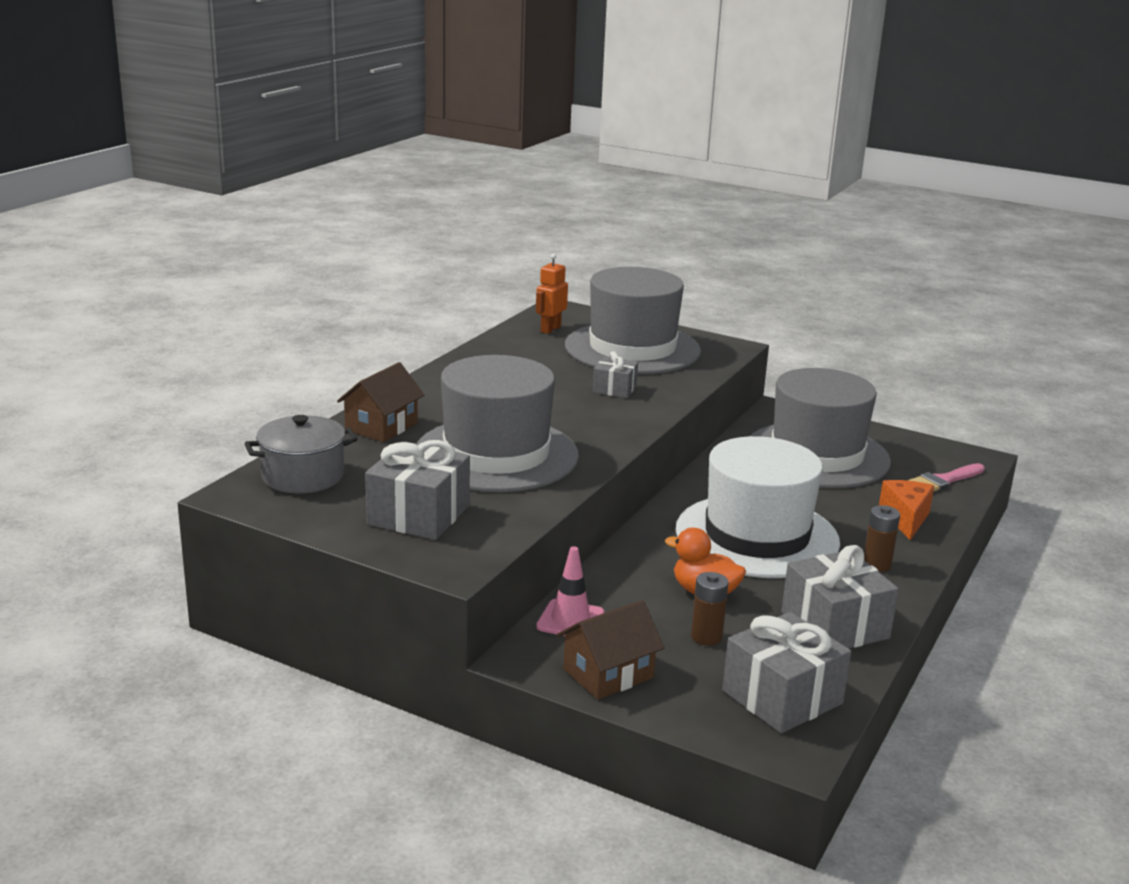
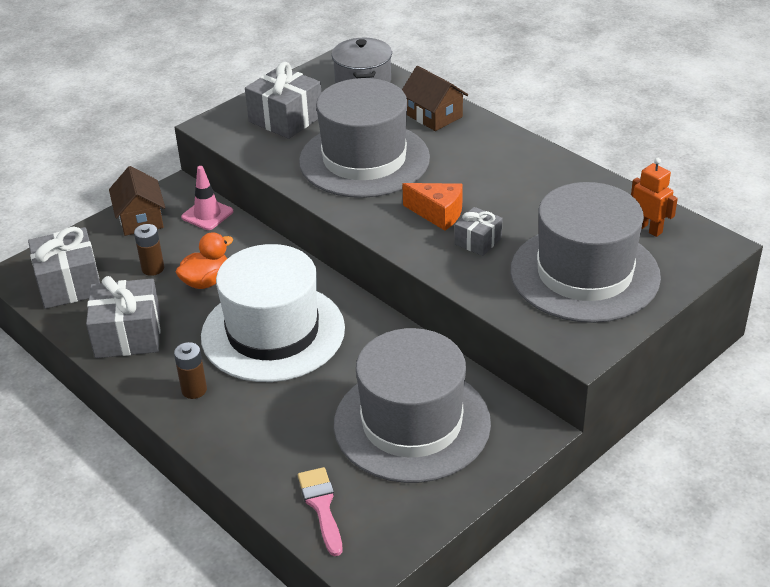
camera: 110 degrees right, 15 degrees up
(905, 519) = (259, 441): orange cheese -> orange cheese (438, 214)

